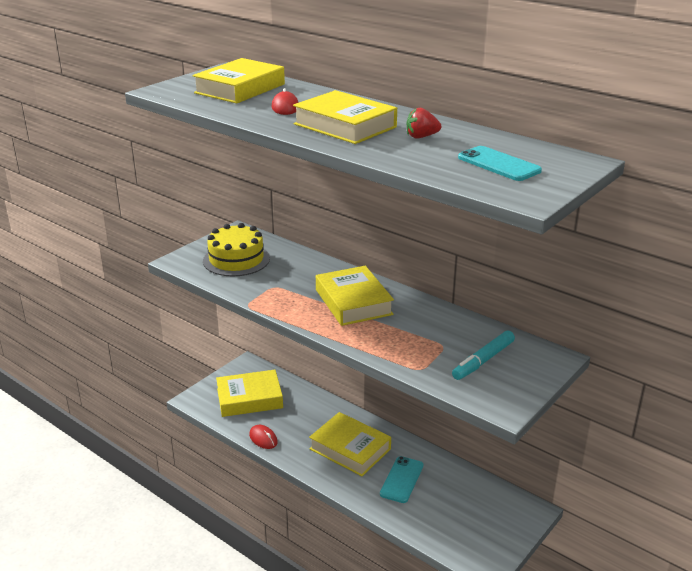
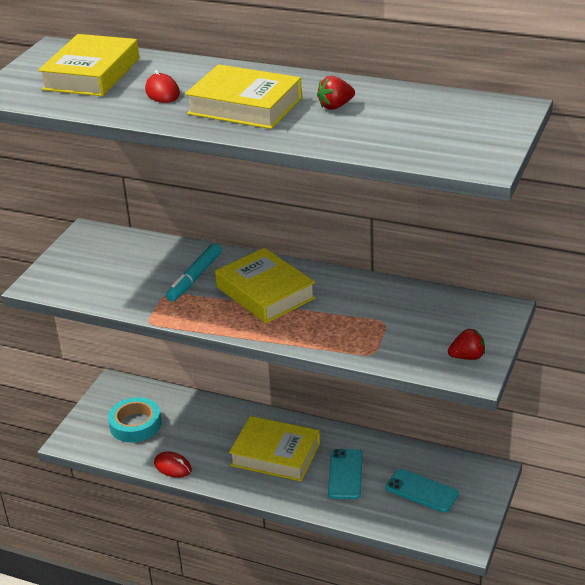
camera: 15 degrees left, 5 degrees up
(236, 259) = (105, 269): yellow cake -> none
(249, 398) = (135, 424): yellow book -> turquoise tape
(483, 361) = (432, 329): turquoise marker -> turquoise marker (195, 278)
(499, 164) = (433, 127): turquoise phone -> turquoise phone (421, 491)
(504, 390) = (467, 357): none -> red strawberry

